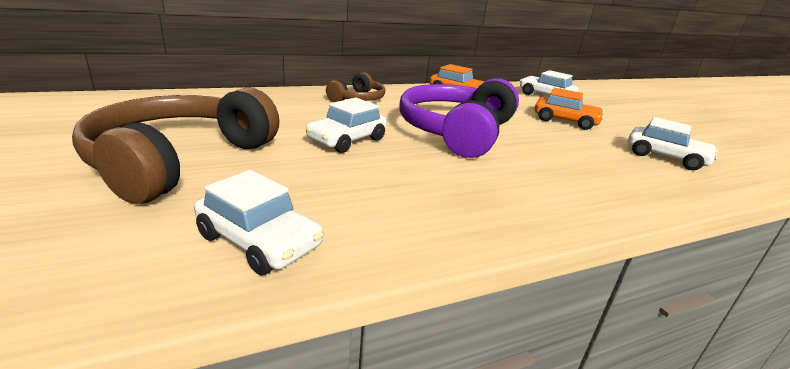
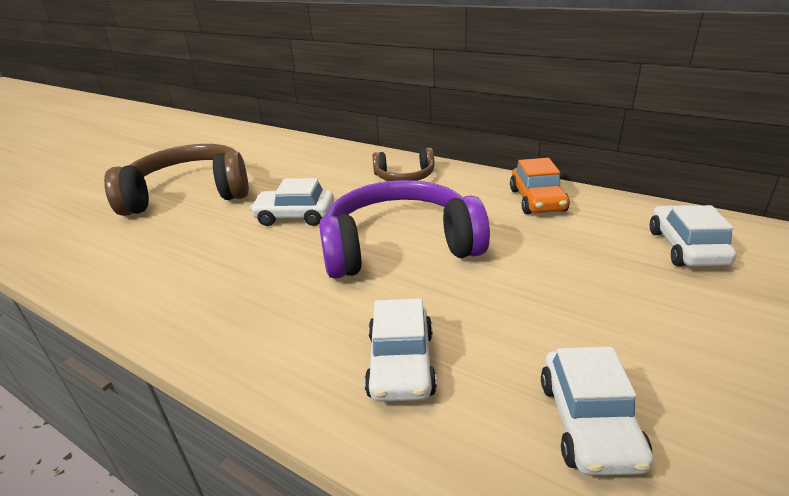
camera: 60 degrees right, 5 degrees up
(259, 241) = (109, 262): white car -> white car (401, 364)
(565, 121) = (588, 294): orange car -> none

